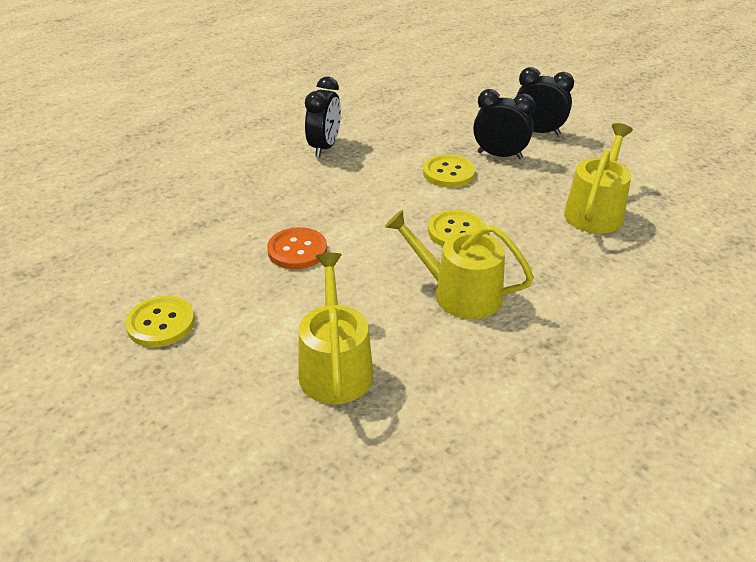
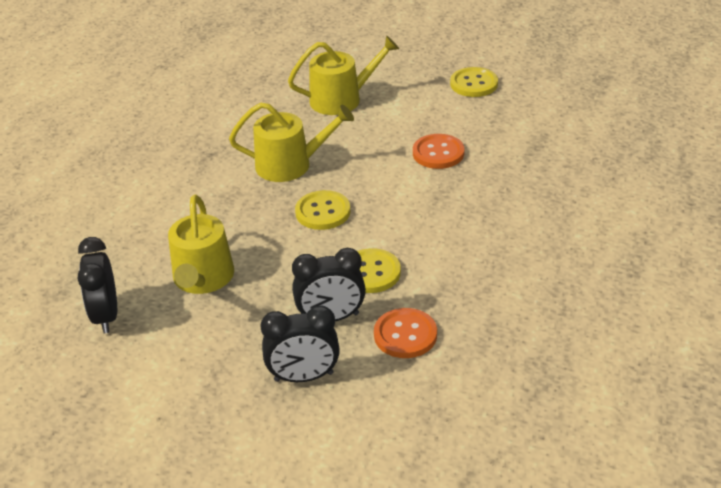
camera: 155 degrees right, 0 degrees up
(324, 147) = (524, 258): black clock -> black clock (106, 316)
(335, 366) = (342, 99): yellow watering can -> yellow watering can turned 75 degrees counterclockwise
(453, 132) = (405, 335): none -> orange button

